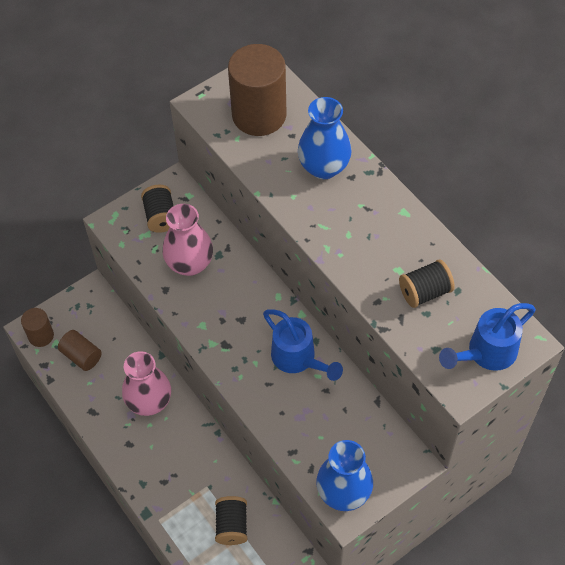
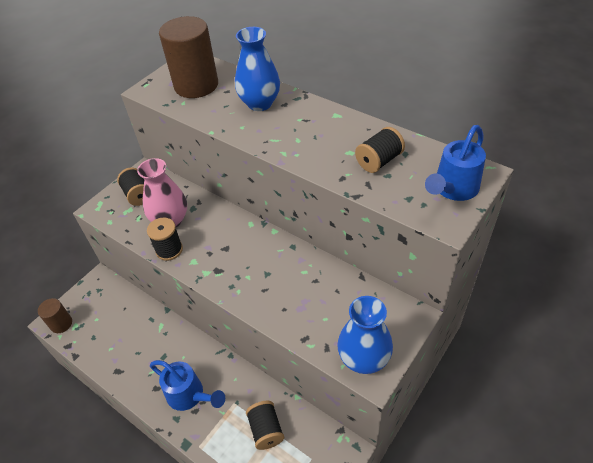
camera: 15 degrees left, 10 degrees down
(81, 356) = (99, 329): brown cylinder -> none
(149, 402) = (166, 348): pink vase -> none
(179, 302) = (169, 250): none -> black spool
(298, 359) = (283, 264): blue watering can -> blue watering can (189, 395)

